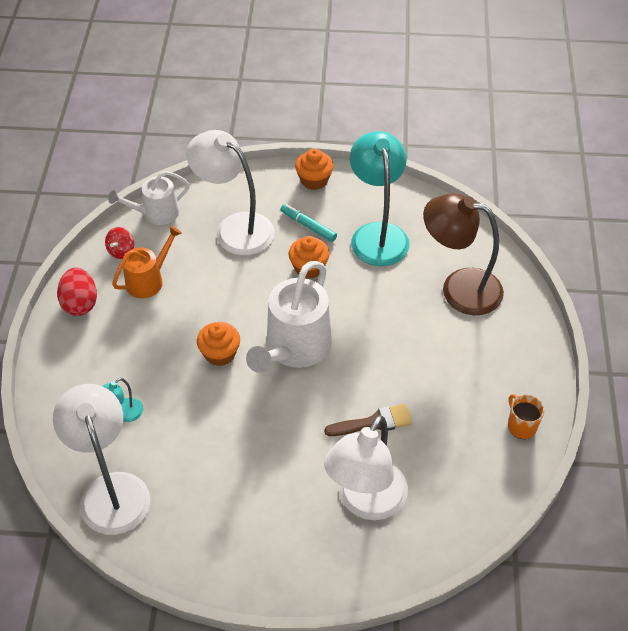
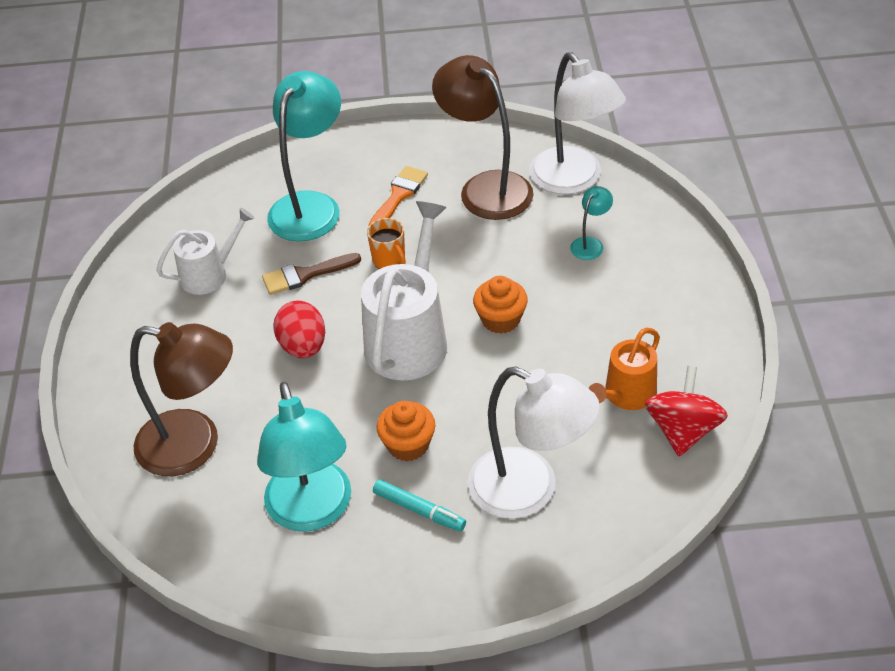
camera: 175 degrees right, 5 degrees down
(80, 303) = (703, 352): red egg -> red egg (303, 347)
(121, 251) = (683, 430): red spinning top -> red spinning top, size x1.75
(156, 213) = (658, 497): white watering can -> white watering can (209, 274)
(195, 496) = (486, 187): none -> brown lamp
(280, 500) = (399, 196): none -> orange brush
(314, 180) = (423, 596): orange cupcake -> none
(365, 502) = (311, 206): white lamp -> turquoise lamp
(521, 426) = (137, 294): orange mug -> orange mug (389, 260)

